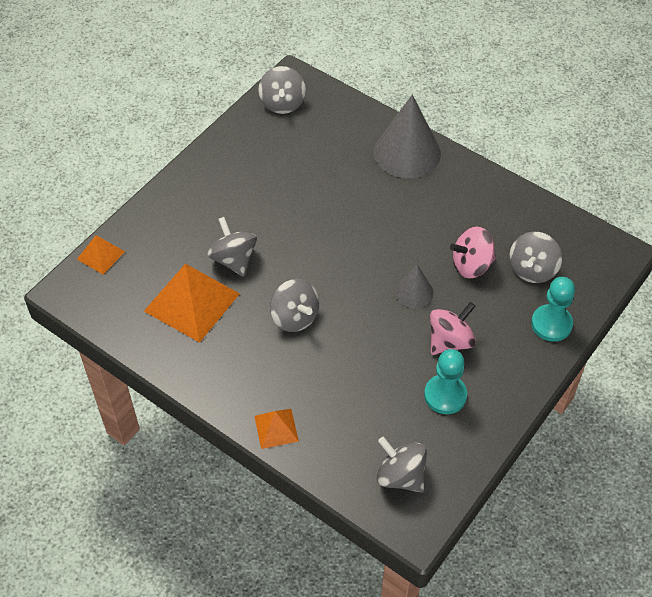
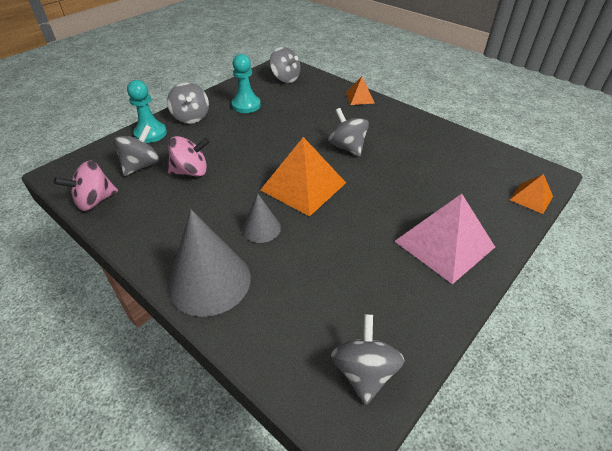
camera: 175 degrees left, 10 degrees down
(192, 302) = (433, 160): orange pyramid -> orange pyramid (303, 186)
(206, 198) = (444, 244): none -> pink pyramid
(233, 259) = (403, 187): grey spinning top -> grey spinning top (191, 117)
(414, 292) = (248, 157): grey cone -> grey cone (261, 228)
(450, 341) = (231, 129): pink spinning top -> pink spinning top (95, 201)

